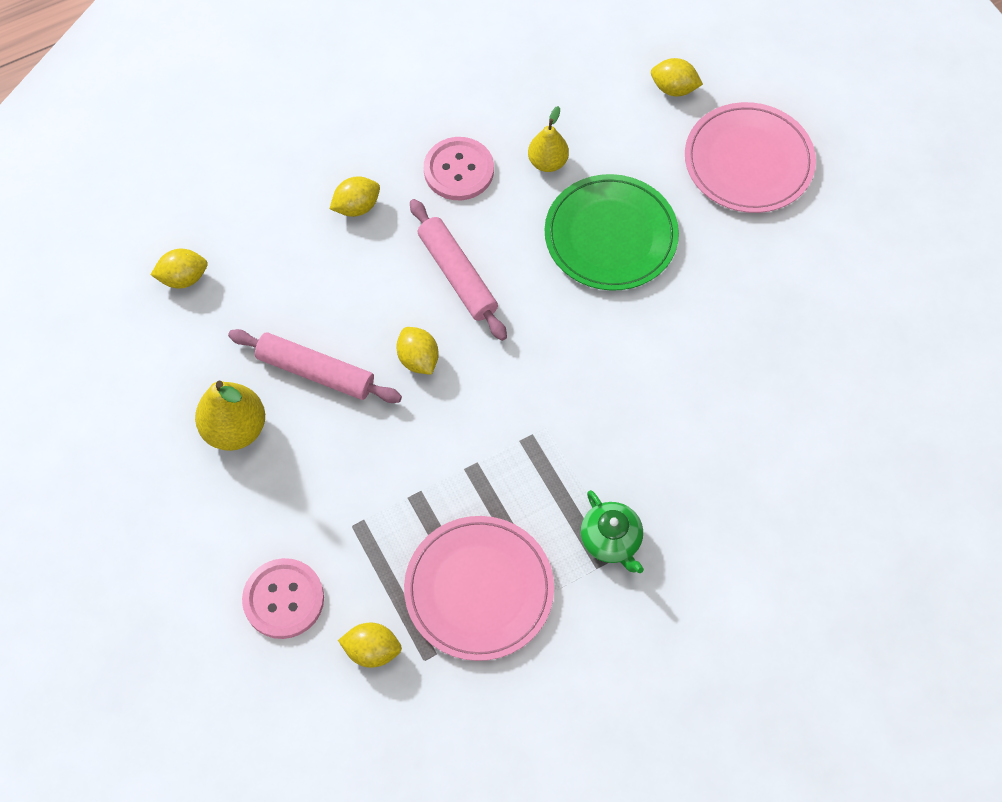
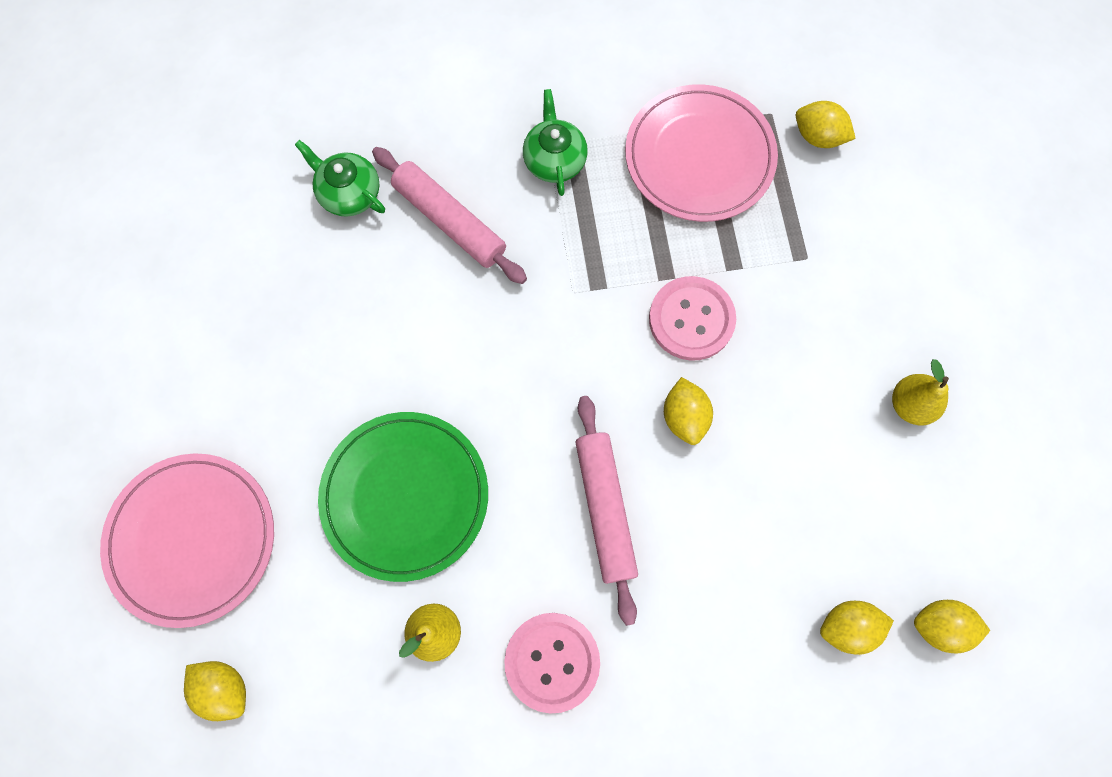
camera: 160 degrees left, 10 degrees up
(235, 429) = (910, 404): yellow pear -> yellow pear, size x0.65
(283, 599) = (893, 209): pink button -> pink button (691, 319)
(315, 372) = (805, 441): pink rolling pin -> pink rolling pin (450, 221)
(357, 207) = (698, 653): yellow lemon -> yellow lemon (847, 626)
(777, 446) = (349, 193): none -> green teapot

